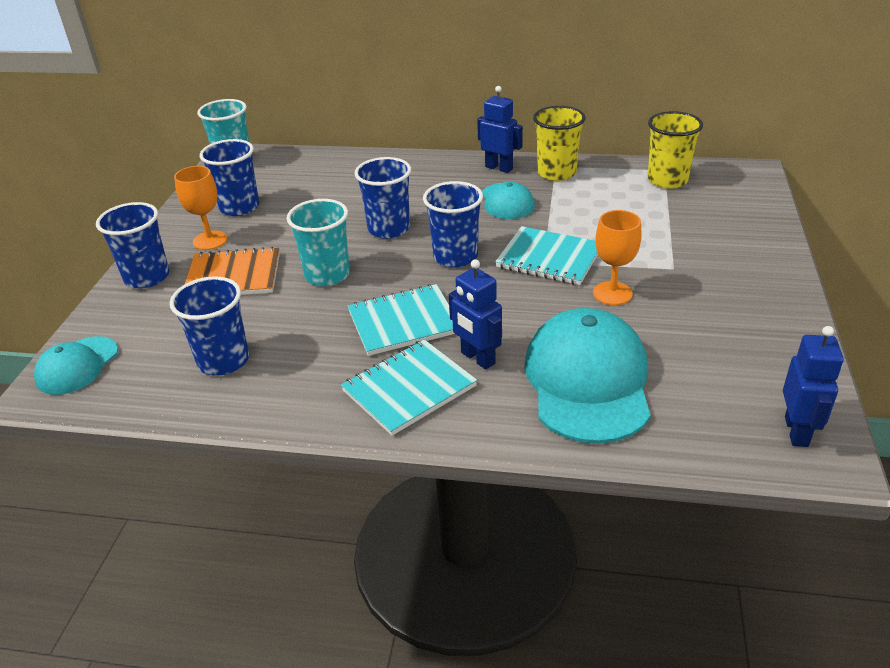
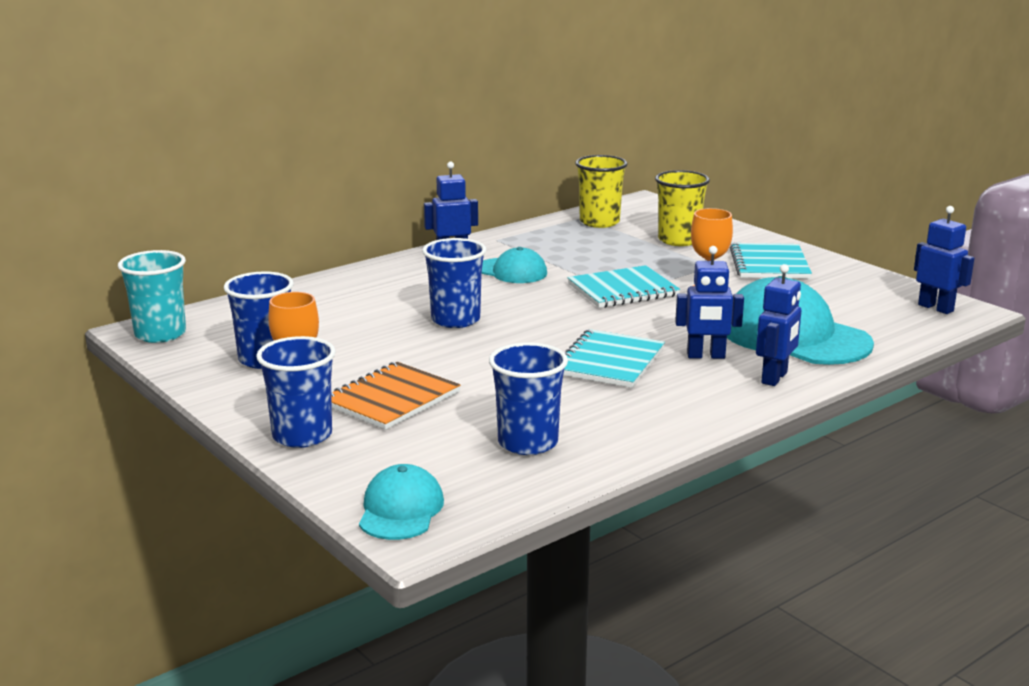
camera: 50 degrees left, 15 degrees down
(77, 366) = (400, 510): turquoise cap -> turquoise cap turned 150 degrees counterclockwise
(327, 275) = (477, 364): turquoise cup -> none
(409, 388) = (701, 389): turquoise notebook -> turquoise notebook (769, 264)
(455, 257) = (554, 314): blue cup -> none
(482, 414) = (775, 378): none -> blue robot
(556, 173) = (507, 243): yellow cup -> yellow cup (678, 240)

